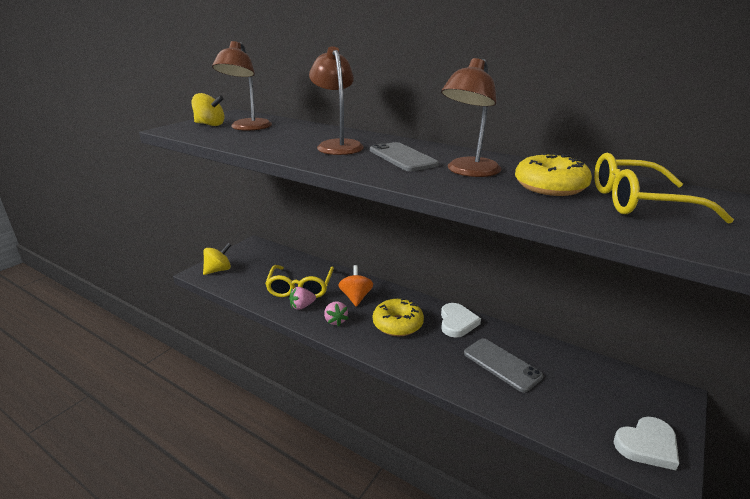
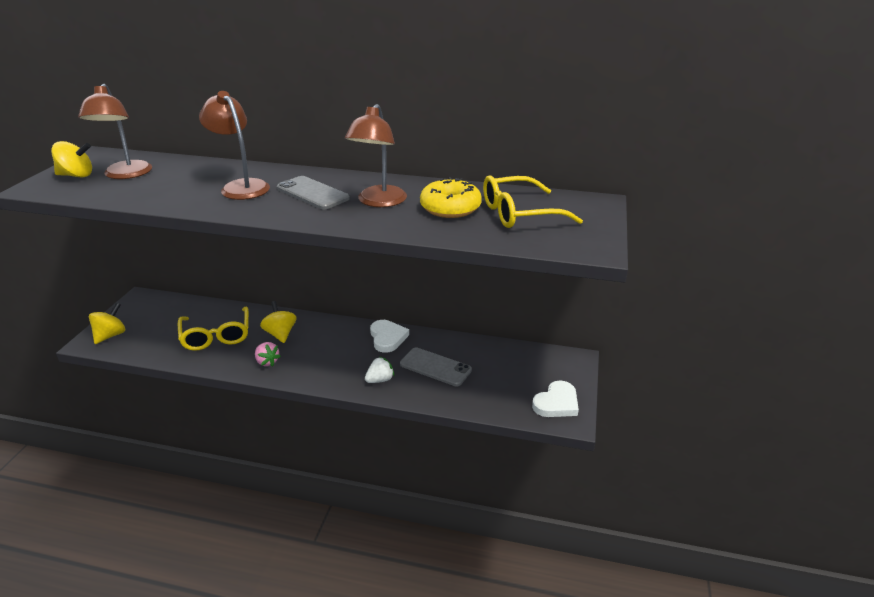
camera: 20 degrees left, 5 degrees up
(302, 306) = (226, 355): pink strawberry -> none
(356, 297) = (280, 334): orange spinning top -> yellow spinning top
(397, 324) = (331, 351): yellow donut -> none
(439, 364) = (380, 380): none -> white strawberry

